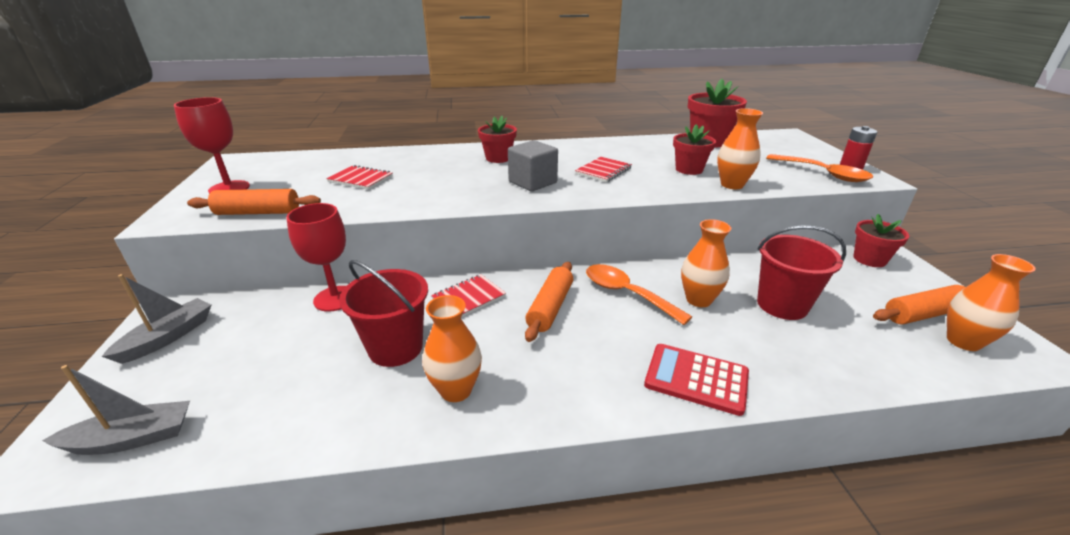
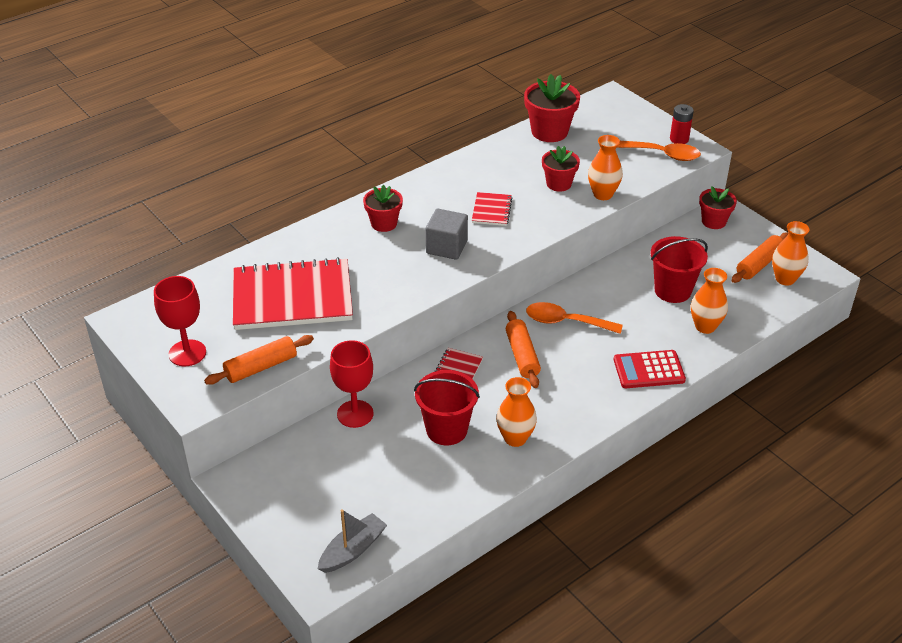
camera: 30 degrees left, 10 degrees up
(168, 337) = (270, 494): grey boat -> none
(360, 179) = (292, 297): red notebook -> red notebook, size x2.26
(698, 300) = (617, 307): orange vase -> orange vase (705, 326)

